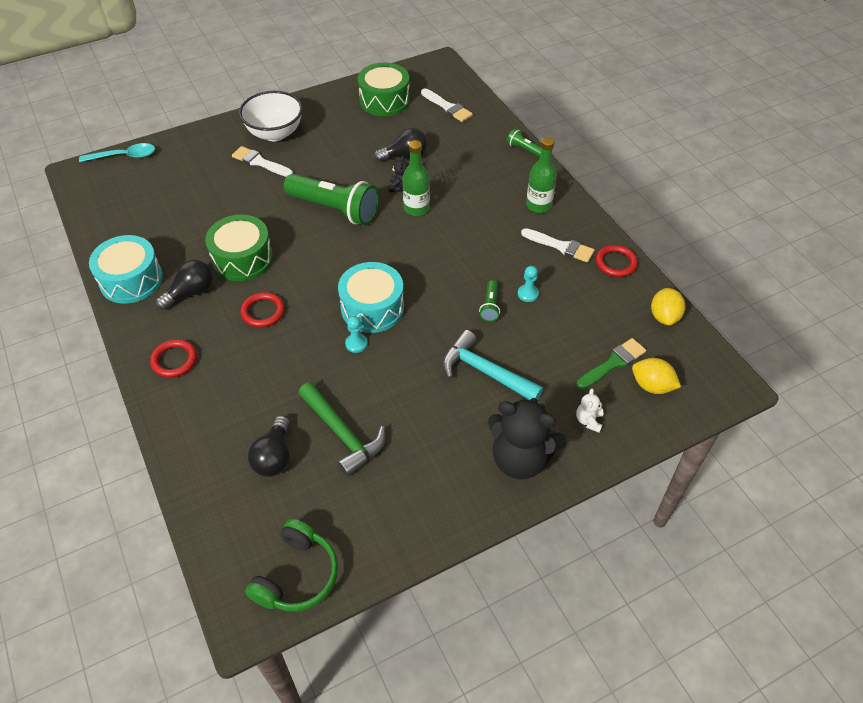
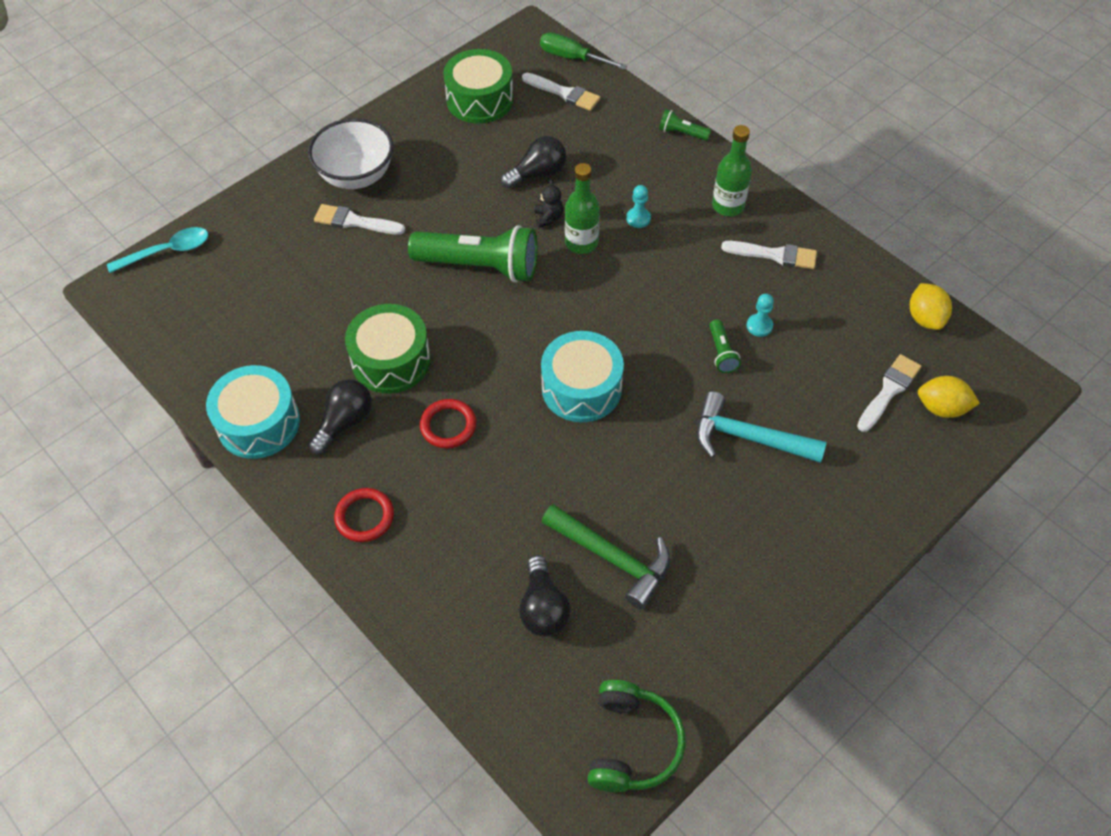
camera: 15 degrees left, 5 degrees up
(356, 344) = (581, 439): turquoise pawn -> turquoise pawn (638, 218)
(464, 85) = (572, 58): none -> green screwdriver
(520, 459) = (829, 535): black teddy bear -> none
(588, 420) = (887, 468): white teddy bear -> none
(613, 363) = (889, 391): green brush -> white brush
(615, 263) = (846, 262): red ring -> none

